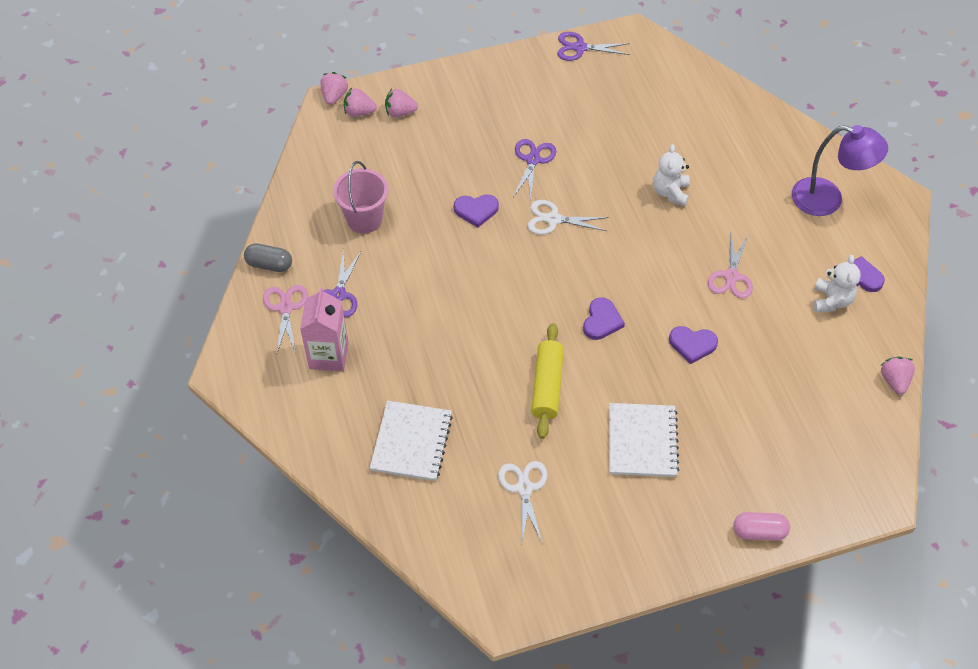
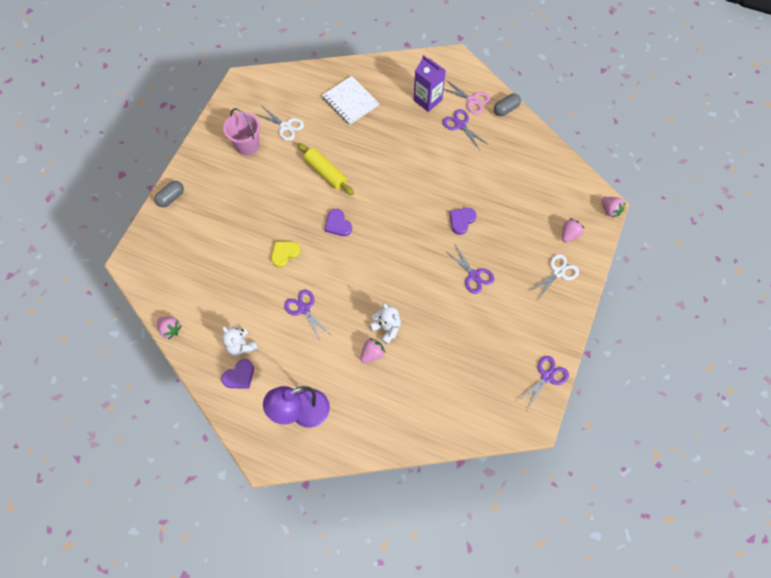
camera: 130 degrees right, 10 degrees up
(328, 355) = (427, 100): pink carton -> purple carton
(359, 112) = (586, 214): pink strawberry -> pink strawberry (372, 354)
(364, 219) = (501, 166): pink bucket -> pink bucket (247, 145)
(553, 219) = (422, 253): white scissors -> white scissors (558, 272)
(642, 441) = (259, 188): white notebook -> none
(692, 344) = (284, 253): purple heart -> yellow heart
(731, 276) = (304, 309): pink scissors -> purple scissors
(759, 532) = (171, 198): pink capsule -> grey capsule

